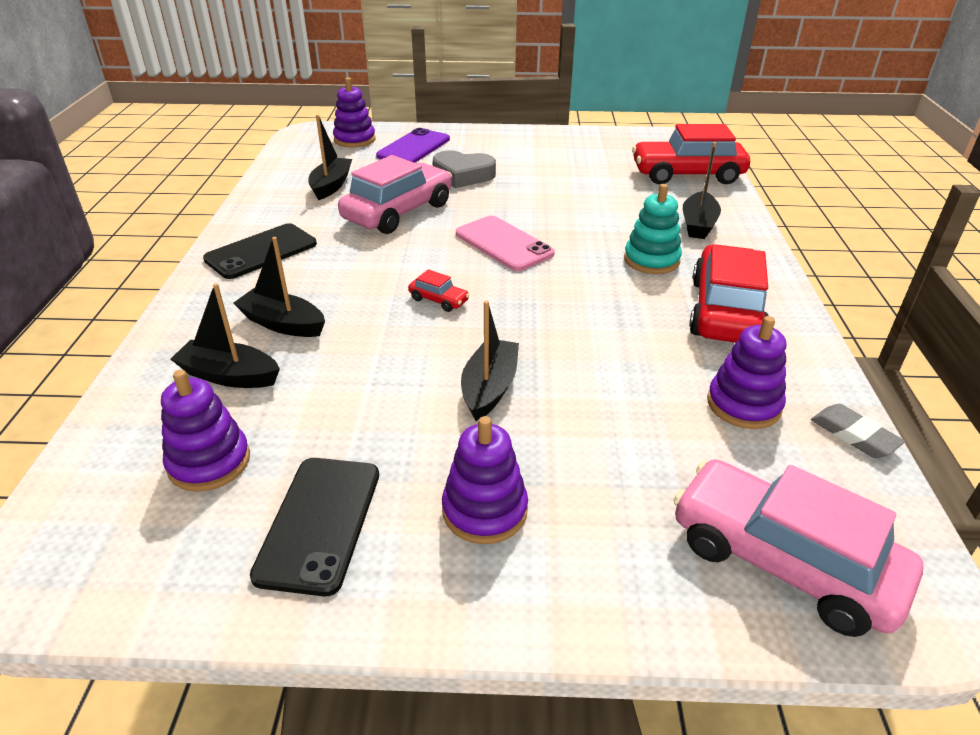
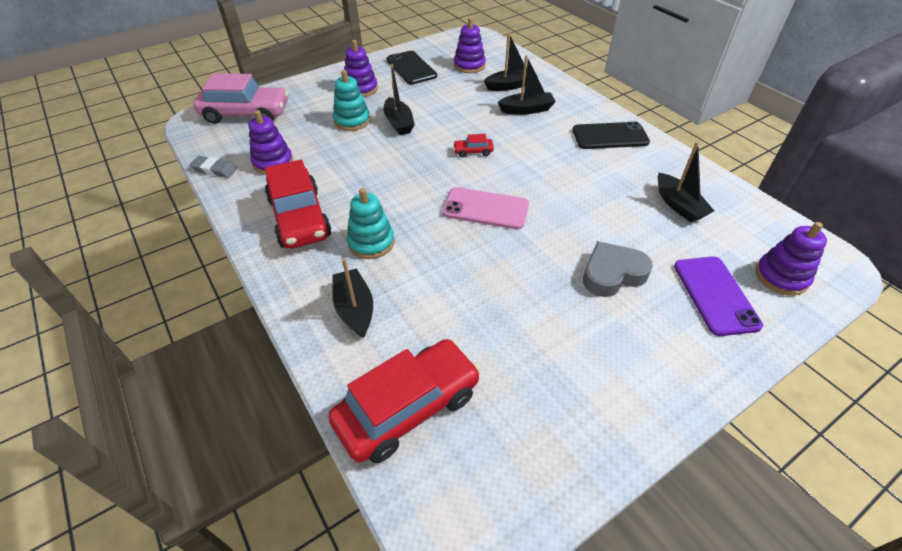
camera: 145 degrees right, 10 degrees up
(261, 252) = (610, 136): black phone -> black phone turned 75 degrees clockwise
(398, 212) = (591, 203): pink car -> none
(564, 430) = (352, 121): none -> turquoise stacking toy

